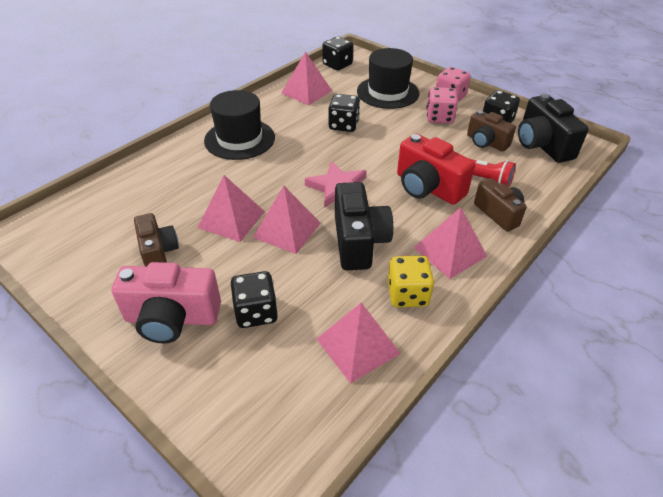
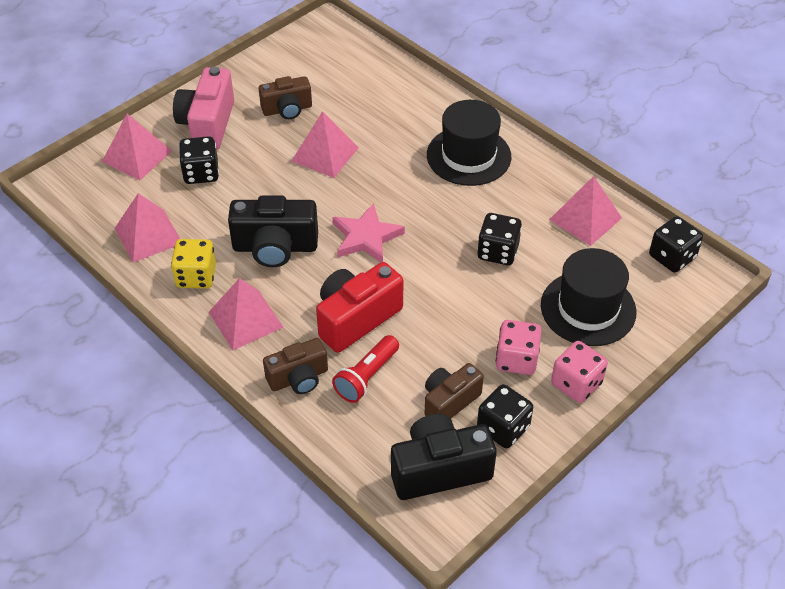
camera: 95 degrees right, 5 degrees up
(287, 230) = (302, 194): pink pyramid -> pink pyramid (137, 156)

